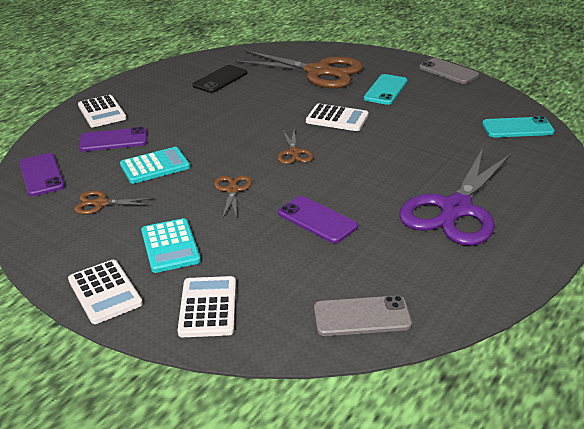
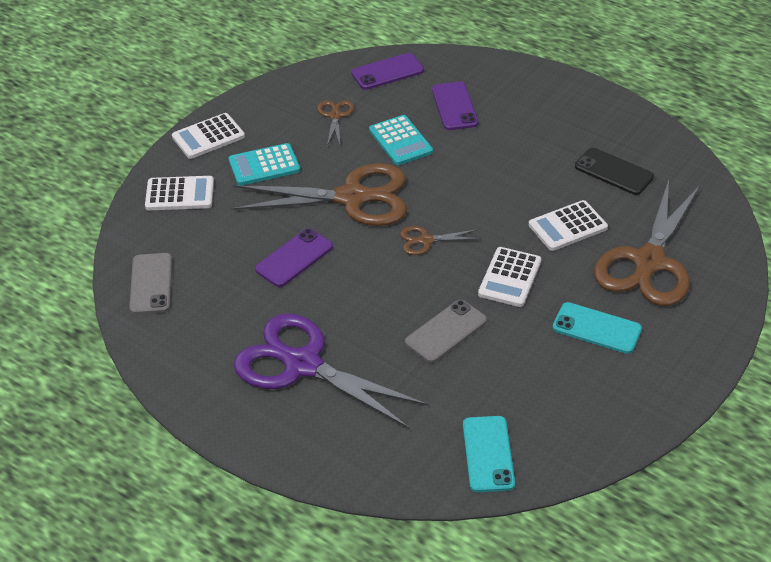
camera: 90 degrees right, 10 degrees up
(102, 112) = (518, 89): white calculator -> white calculator (567, 226)
(232, 190) = (352, 198): brown scissors -> brown scissors, size x2.28
(448, 71) = (669, 404): grey phone -> grey phone (446, 331)

